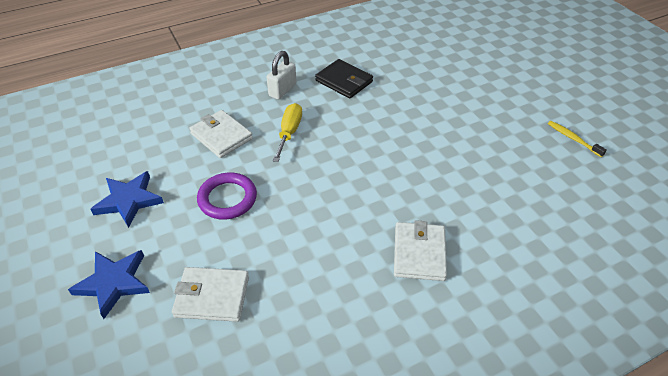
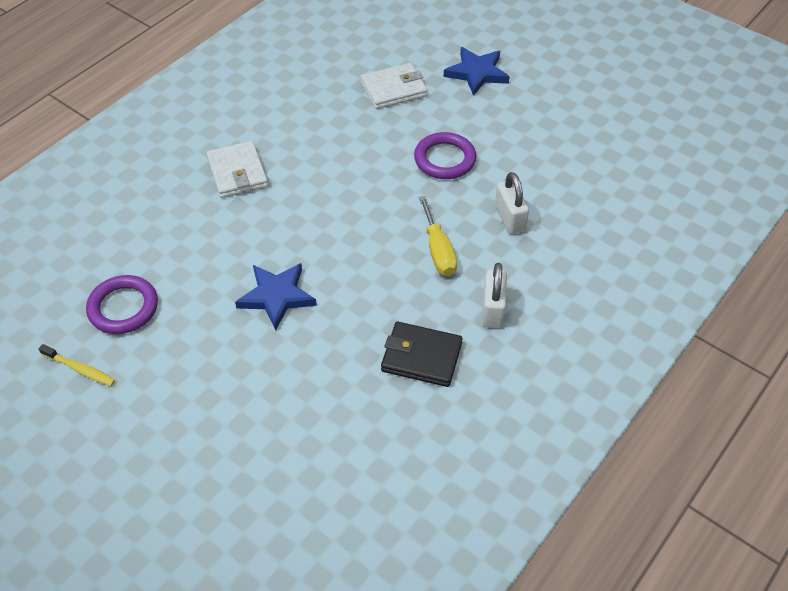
camera: 155 degrees right, 5 degrees up
(129, 200) = (532, 128): blue star -> blue star (276, 296)
(221, 136) = (509, 219): white wallet -> white padlock
(540, 168) = (123, 308): none -> purple ring

